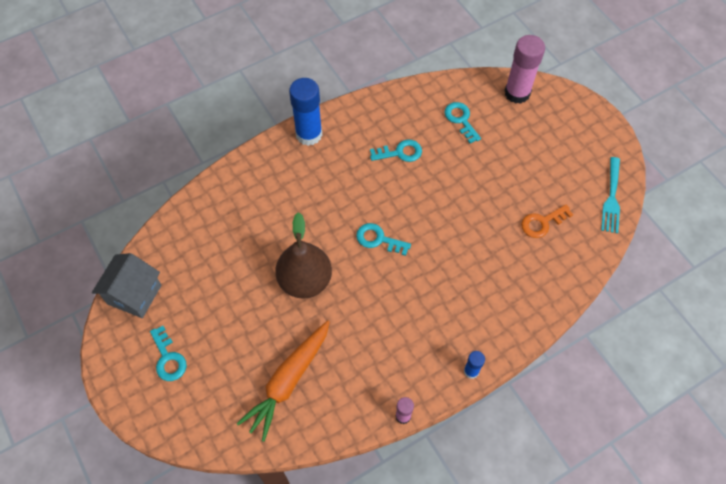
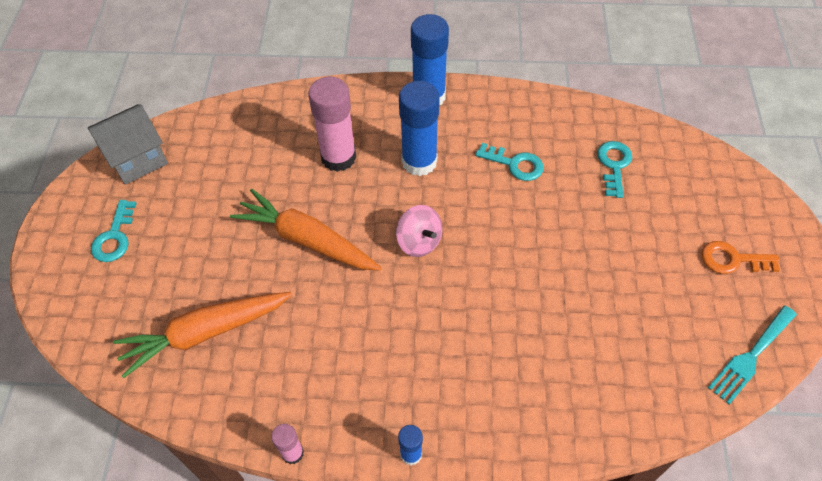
camera: 35 degrees right, 5 degrees down
(305, 281) = (307, 240): brown pear -> orange carrot
(338, 185) = (419, 162): none -> blue glue stick
(378, 239) = (419, 241): turquoise key -> pink spinning top
(517, 93) = (707, 170): pink glue stick -> pink glue stick (338, 157)
(542, 223) = (632, 333): orange key -> orange key (732, 259)

